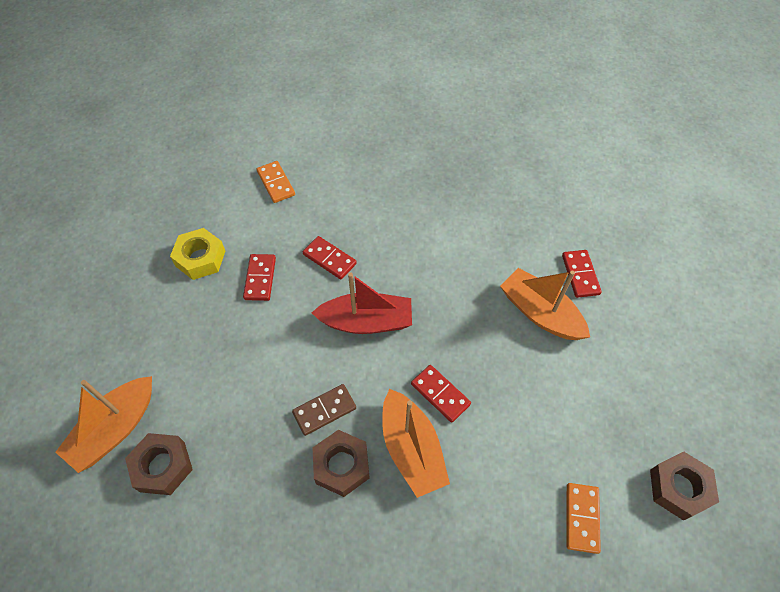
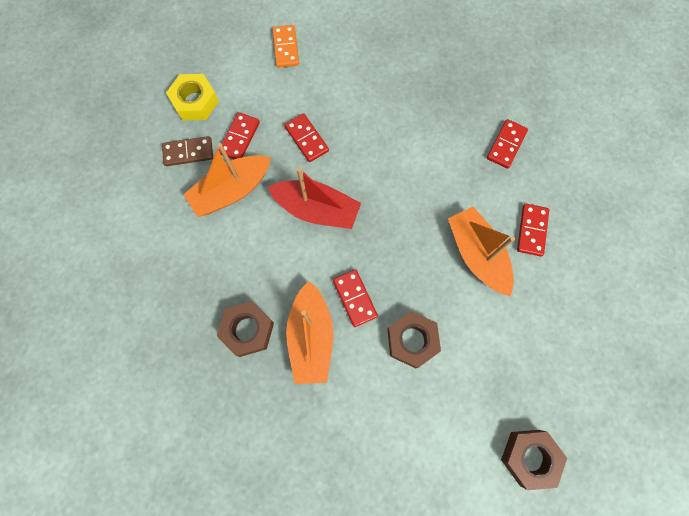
camera: 20 degrees right, 15 degrees up
(115, 429) = (79, 233): orange boat -> orange boat (232, 191)
(162, 466) = (106, 278): brown nut -> brown nut (412, 340)
(324, 410) = (251, 277): brown domino -> brown domino (188, 152)
(522, 208) = (506, 145): none -> red domino
(581, 518) = (431, 449): orange domino -> none

